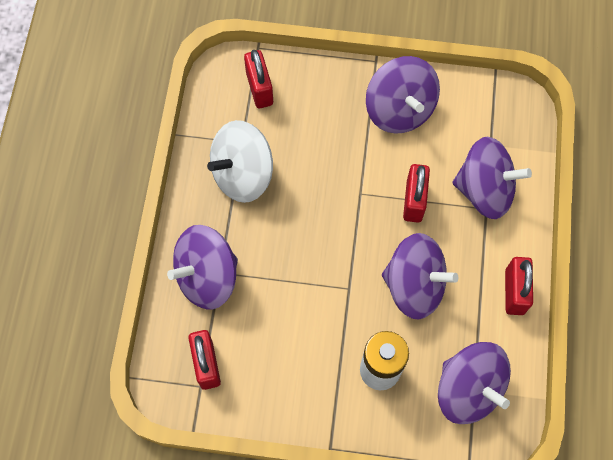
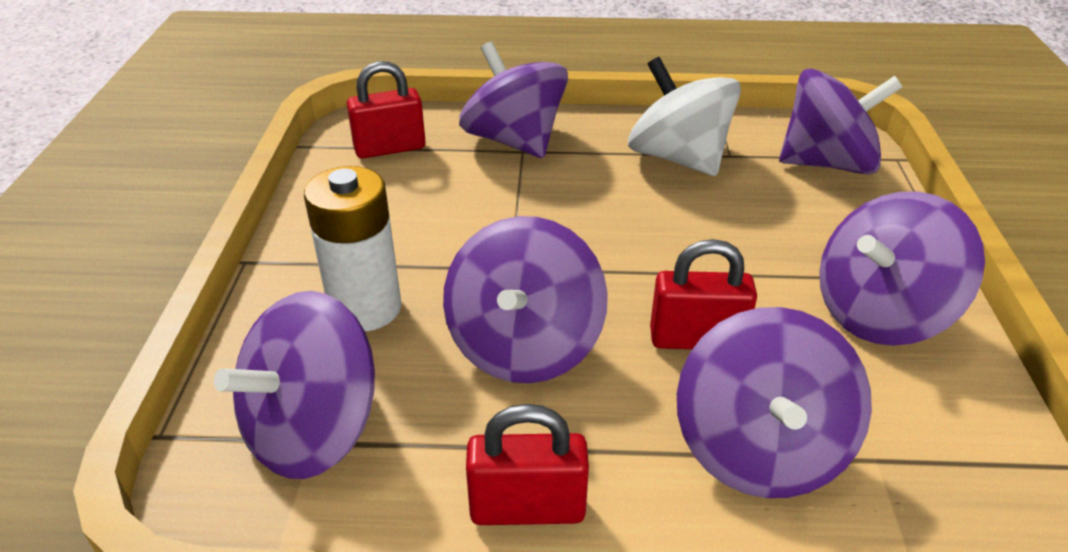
camera: 85 degrees right, 30 degrees down
(259, 88) = (827, 163): red padlock -> purple spinning top

